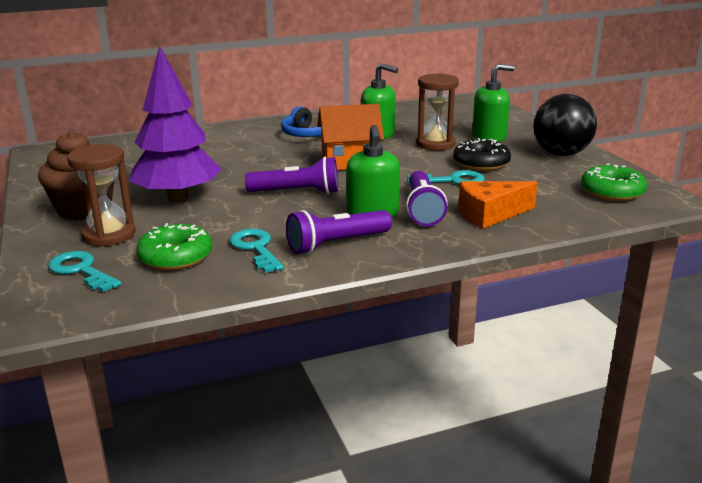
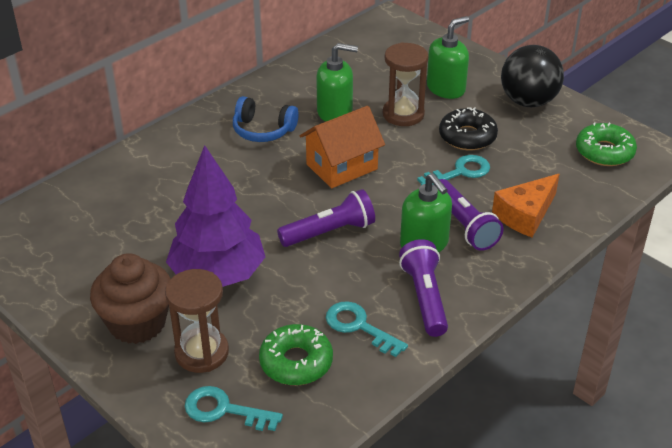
camera: 25 degrees left, 15 degrees up
(336, 244) = (425, 297): purple flashlight -> purple flashlight turned 135 degrees clockwise

